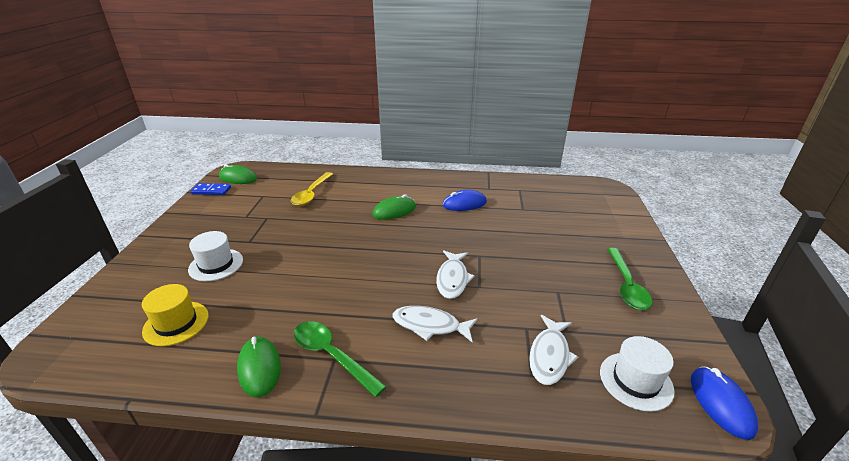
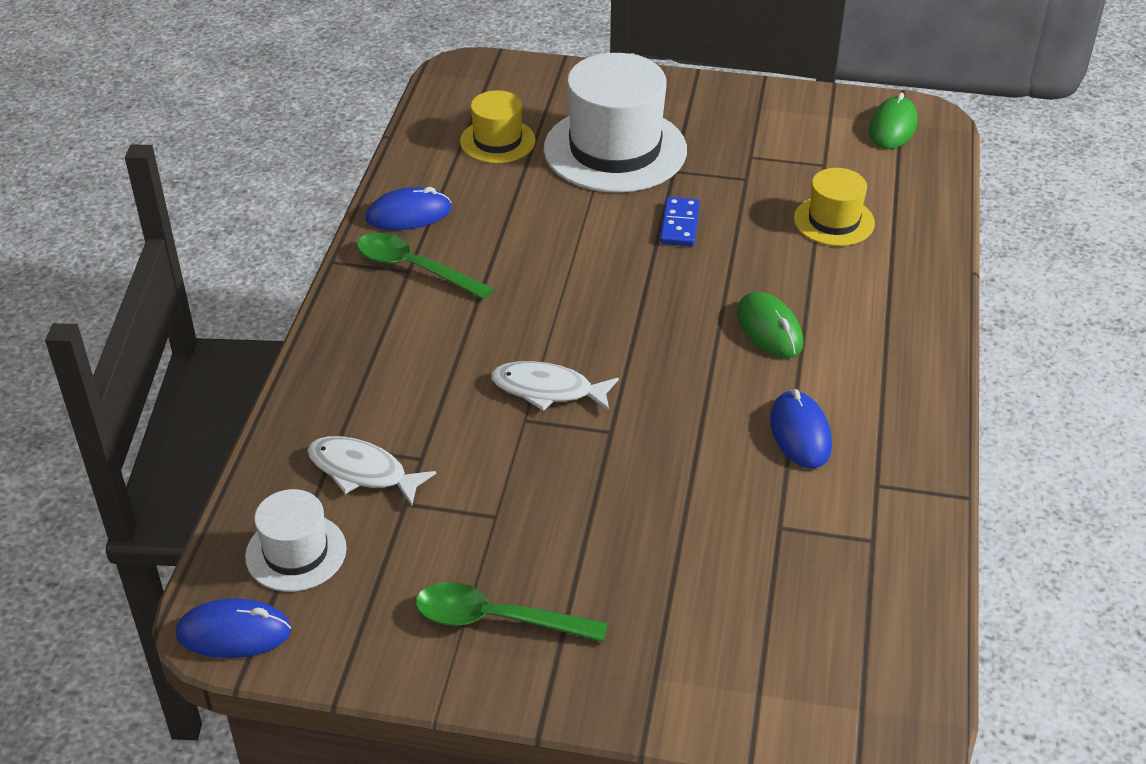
camera: 95 degrees right, 10 degrees up
(211, 191) = (840, 106): blue domino -> blue domino (680, 224)
(216, 265) = (615, 150): white hat -> white hat, size x1.89
(259, 368) = (408, 214): green mouse -> blue mouse
(311, 194) = (834, 221): yellow spoon -> yellow hat
(331, 355) = (414, 268): green spoon -> green spoon turned 105 degrees counterclockwise
(430, 325) = (447, 357): white fish -> none

